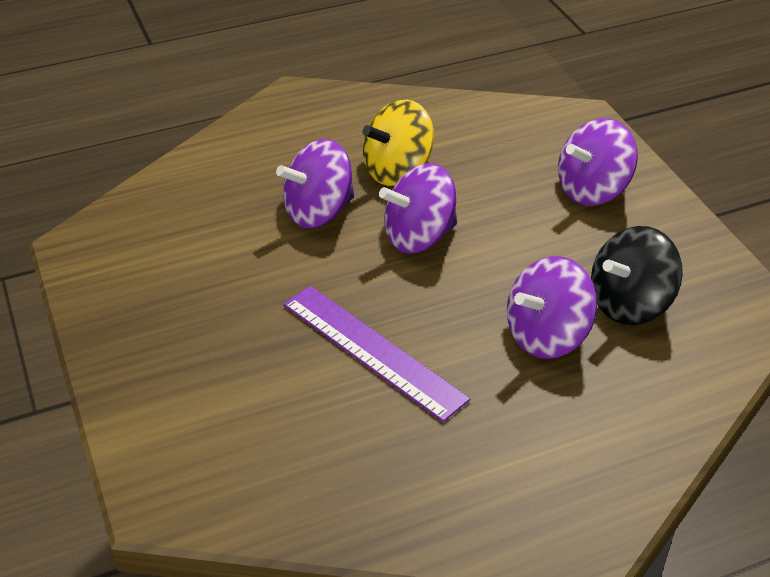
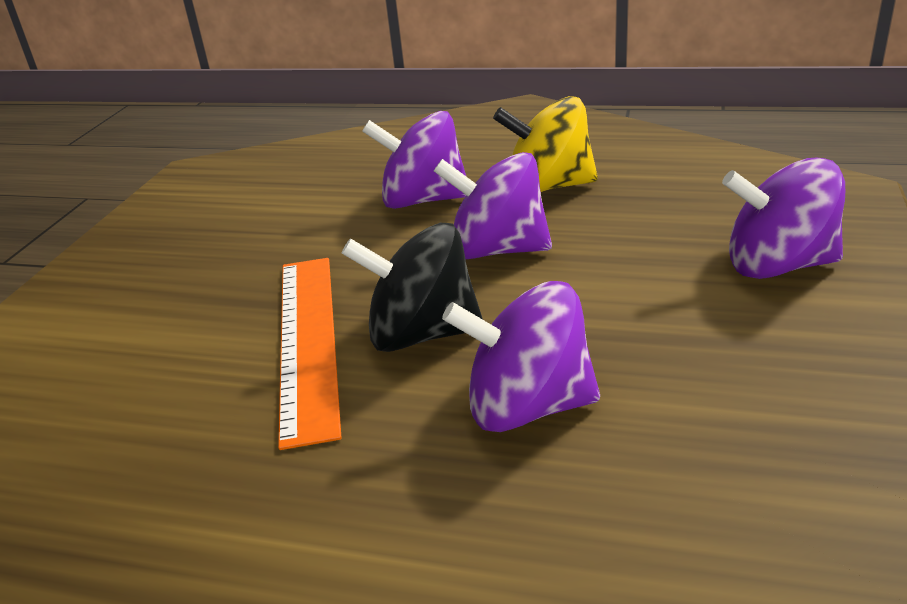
camera: 40 degrees right, 10 degrees down
(372, 351) = (307, 341): purple ruler -> orange ruler
(630, 304) = (693, 414): black spinning top -> black spinning top (421, 334)

